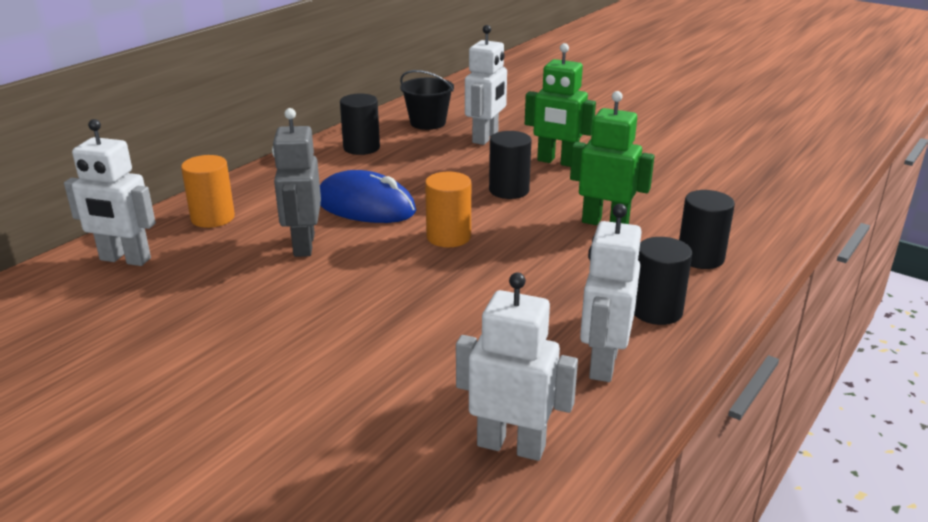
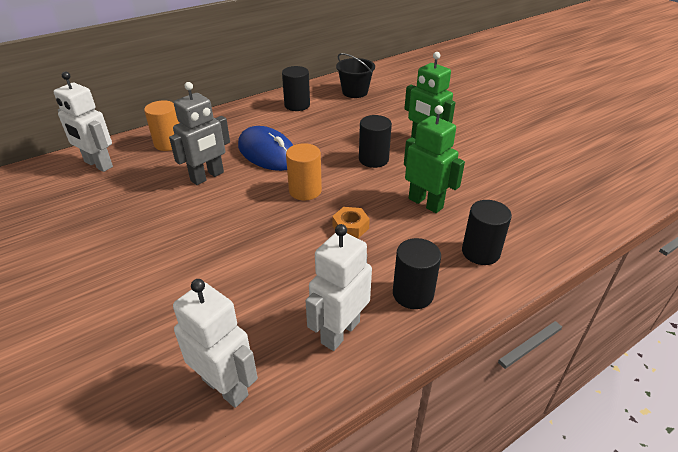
camera: 20 degrees right, 10 degrees up
(303, 245) = (207, 177): grey robot -> grey robot turned 150 degrees counterclockwise
(486, 137) = (387, 111): white robot -> none
(535, 262) = (350, 227): none -> orange nut

